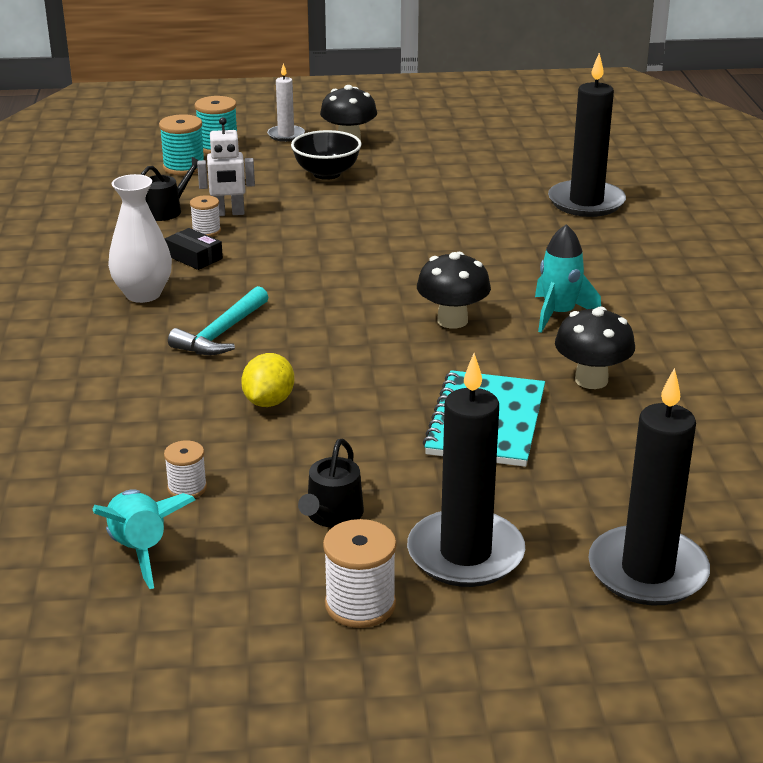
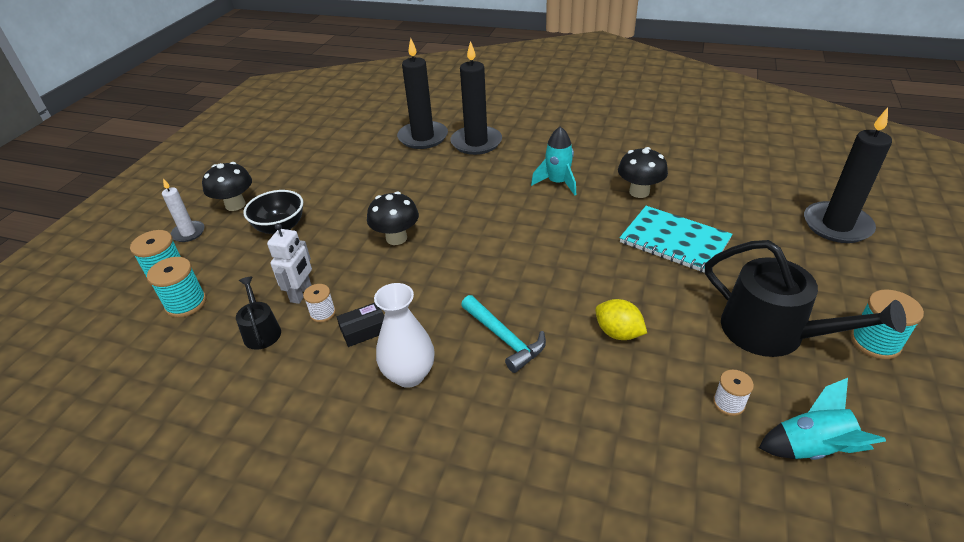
camera: 65 degrees left, 10 degrees up
(332, 515) = (772, 332): black watering can -> black watering can, size x1.97
(360, 604) = (875, 342): white spool -> turquoise spool
(452, 321) = (544, 224): black mushroom -> black mushroom (396, 238)
(465, 554) = (819, 285): black candle -> black candle (476, 143)

